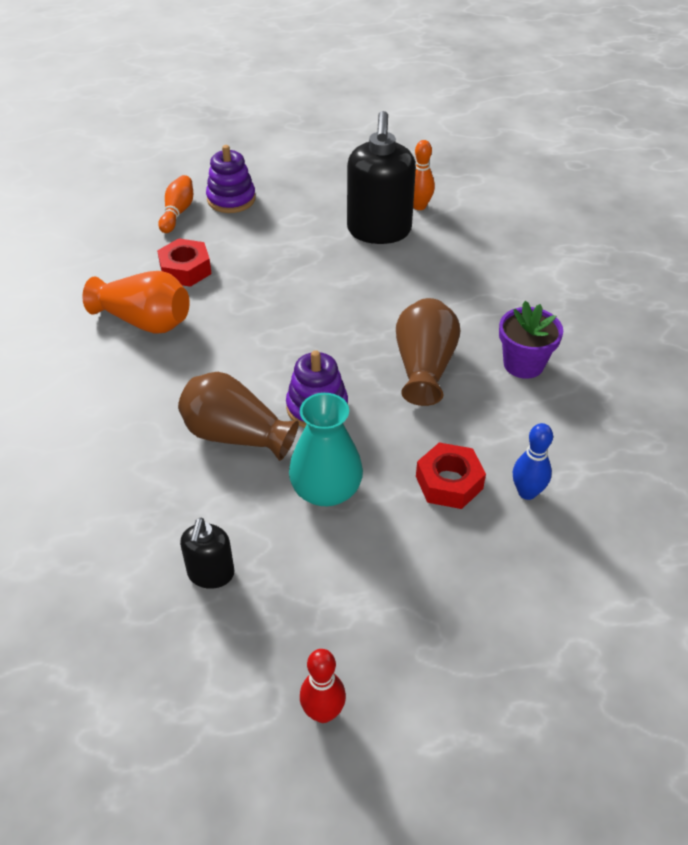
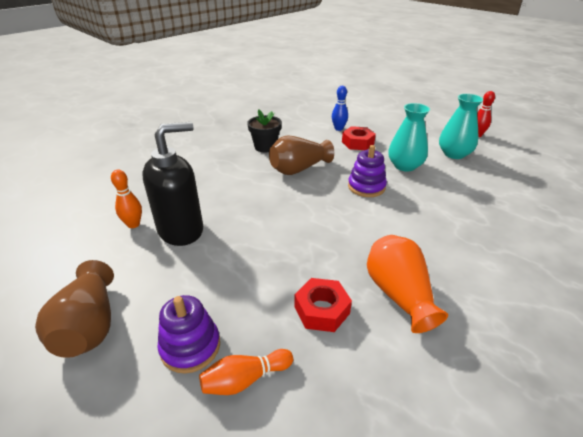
camera: 125 degrees left, 10 degrees down
(211, 574) = (483, 174): black soap dispenser -> none
(236, 435) = (418, 202): brown vase -> brown vase (89, 325)
(297, 592) = (454, 154): none -> turquoise vase
(523, 364) = (265, 147): purple flower pot -> black flower pot

